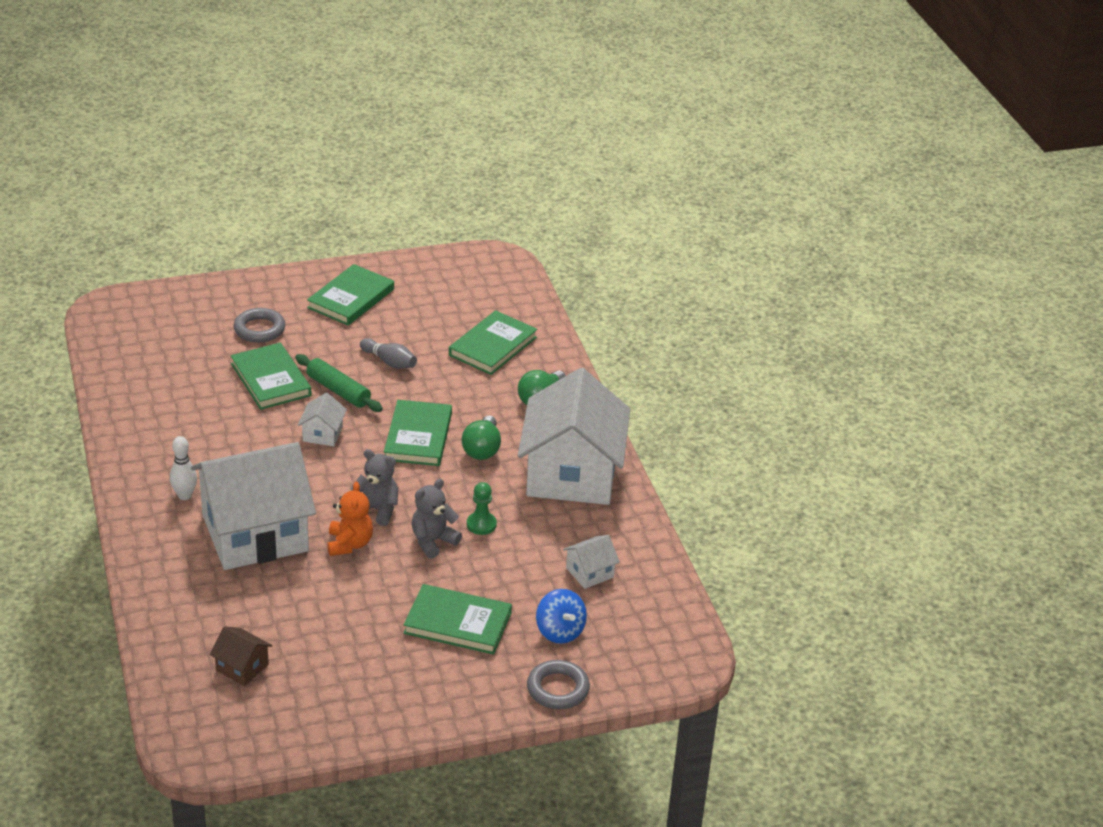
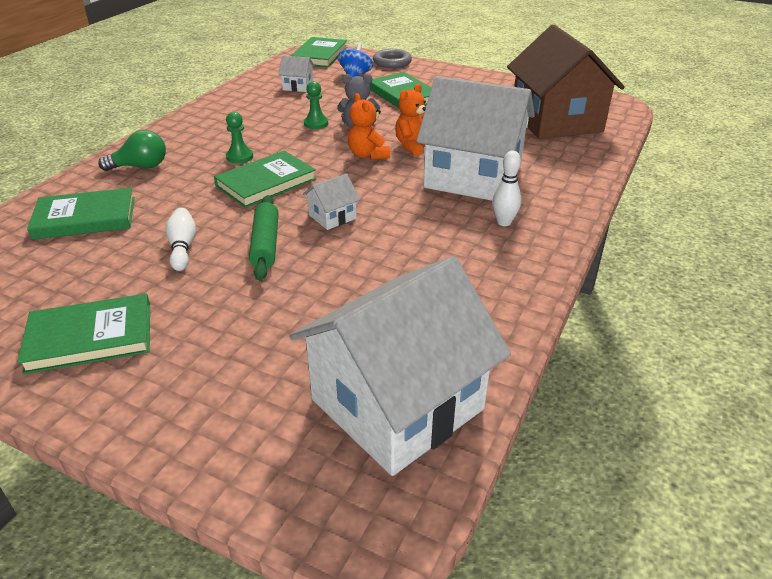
camera: 135 degrees left, 0 degrees up
(242, 667) = (556, 121): brown house -> brown house, size x2.50
(259, 329) = (237, 353): grey ring -> none
(271, 380) = (307, 285): green book -> green book (319, 55)
(377, 510) = (368, 155): grey teddy bear -> orange teddy bear
(389, 362) = (183, 247): grey bowling pin -> white bowling pin
(482, 449) = (239, 157): green light bulb -> green pawn
(571, 474) = (216, 123): white house -> white house (397, 404)

